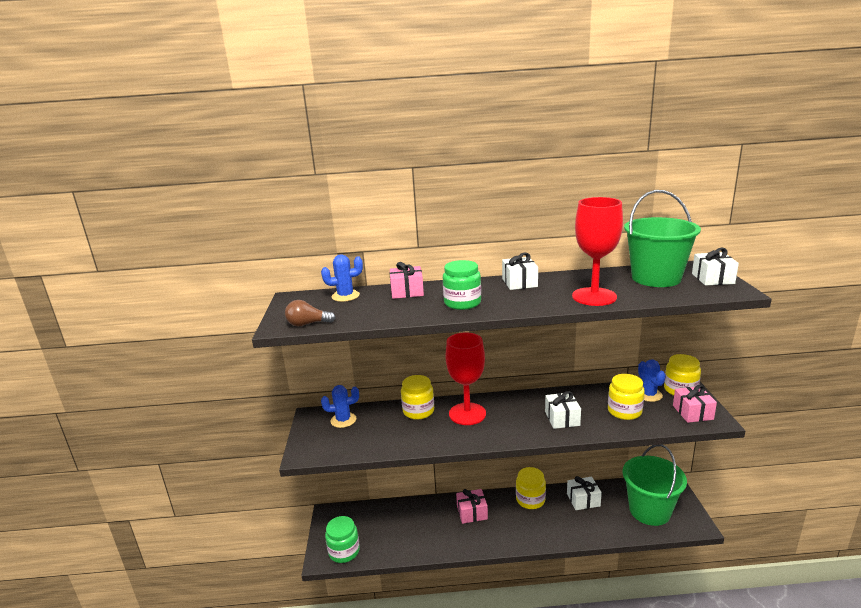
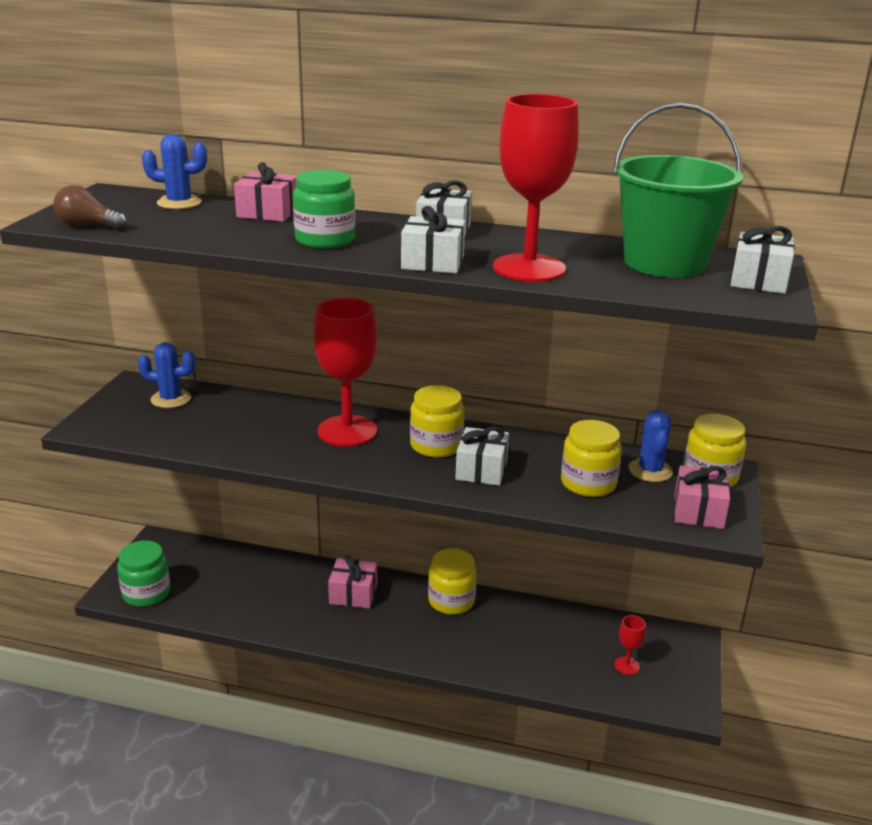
camera: 15 degrees right, 5 degrees up
(418, 411) = (282, 411): yellow jar -> yellow jar (436, 445)
(583, 500) = (532, 623): white gift -> white gift (432, 262)
(649, 510) = (627, 666): green bucket -> red goblet

